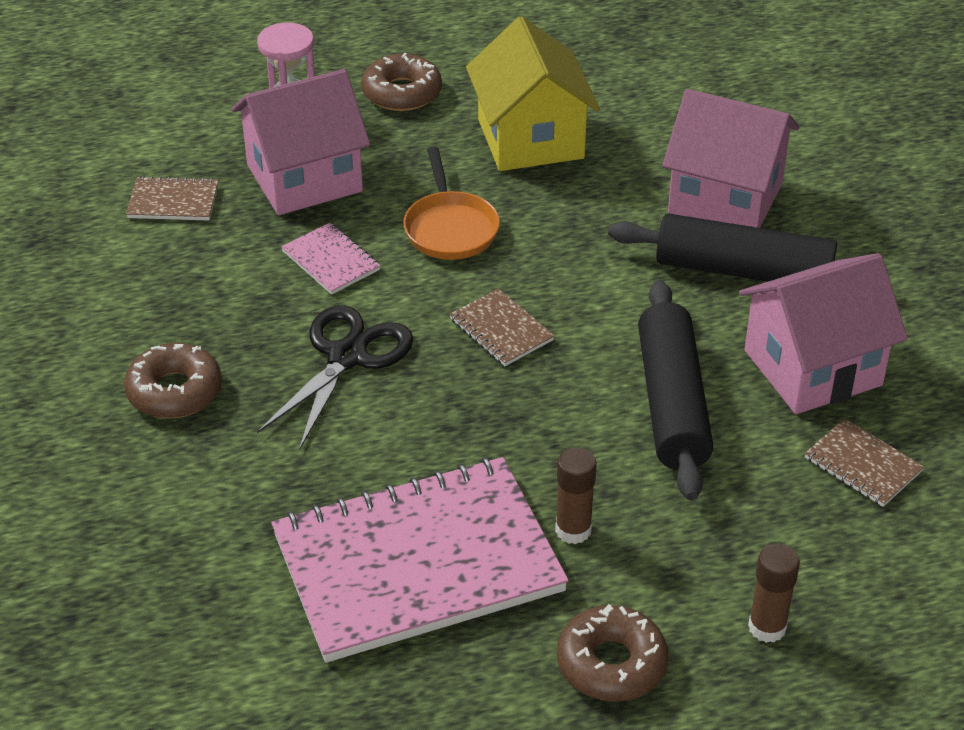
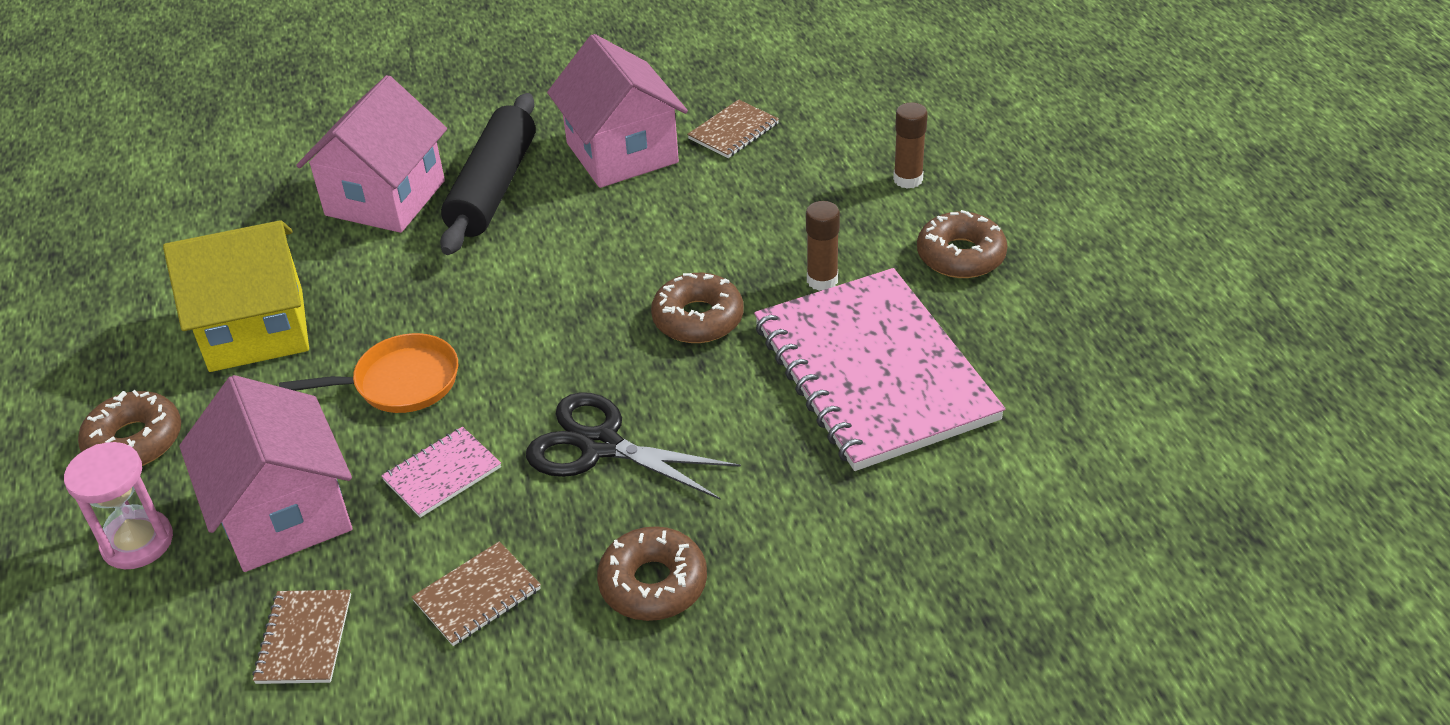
camera: 90 degrees left, 0 degrees up
(501, 330) = (564, 336): brown notebook -> brown notebook (477, 595)
(518, 426) = (698, 318): none -> brown donut
(671, 403) = (666, 228): black rolling pin -> none

